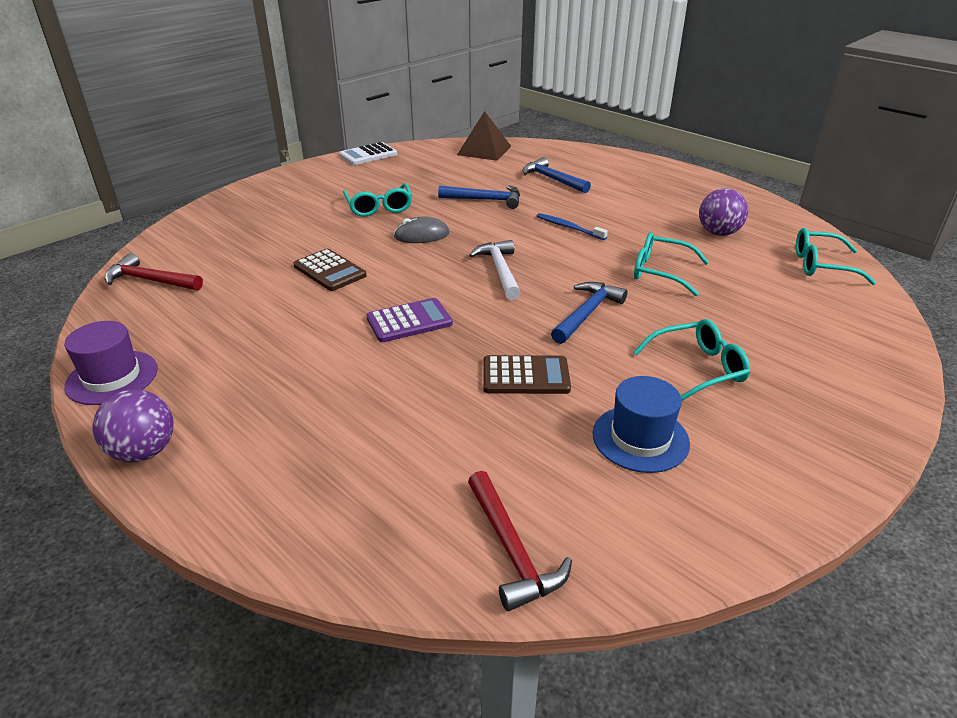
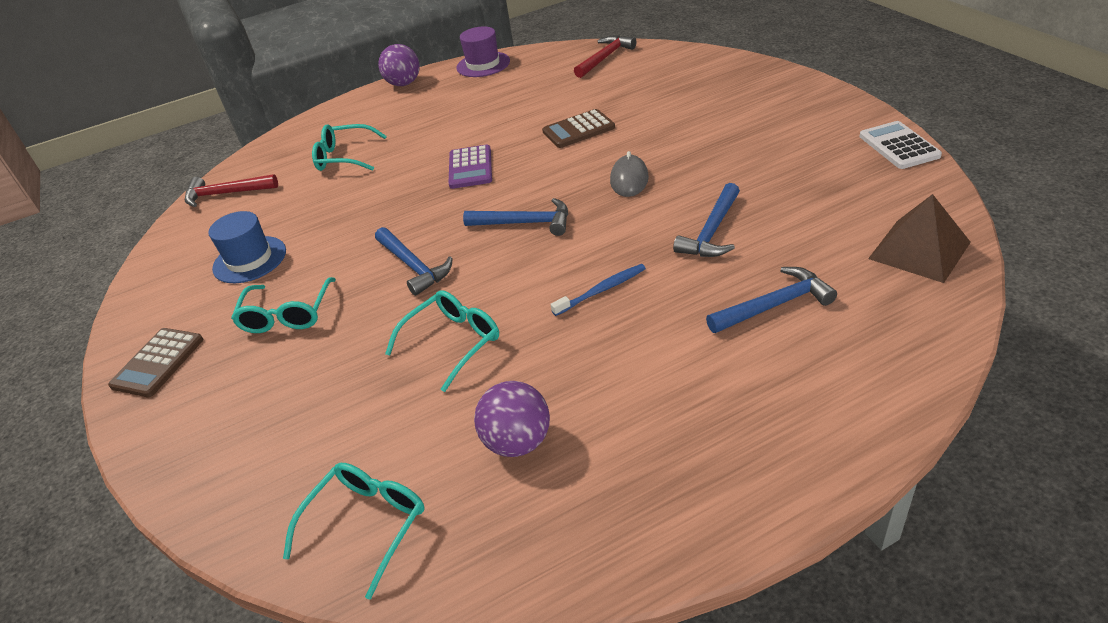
camera: 115 degrees right, 5 degrees up
(379, 207) = (713, 154): turquoise glasses -> turquoise glasses (344, 157)
(500, 271) = (525, 223): white hammer -> blue hammer
(525, 376) = (357, 217): brown calculator -> brown calculator (158, 363)

